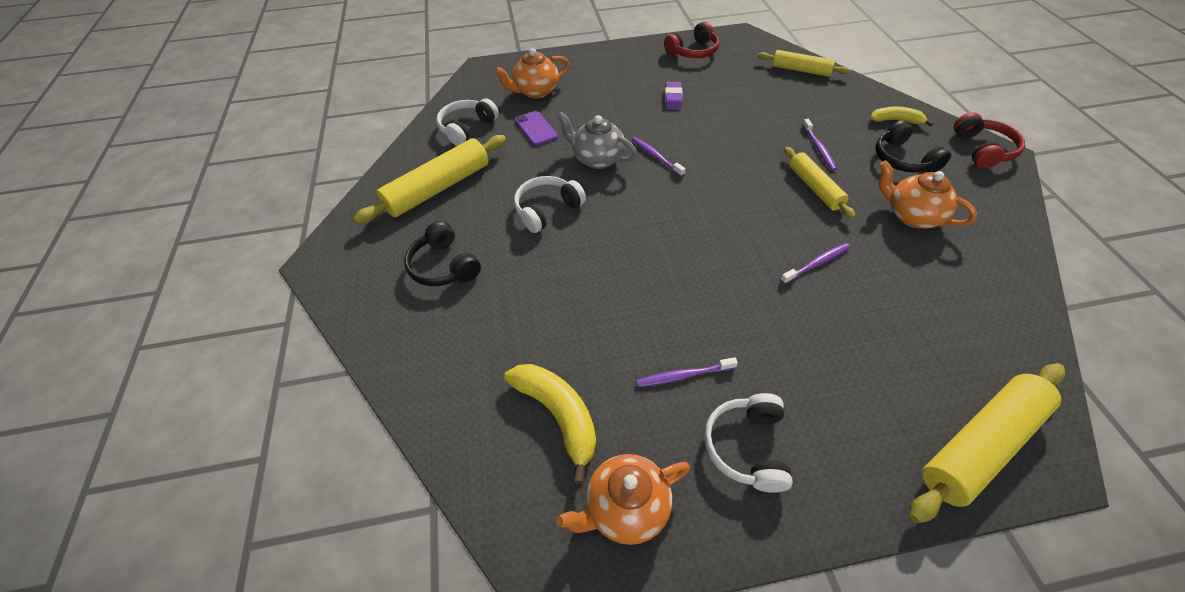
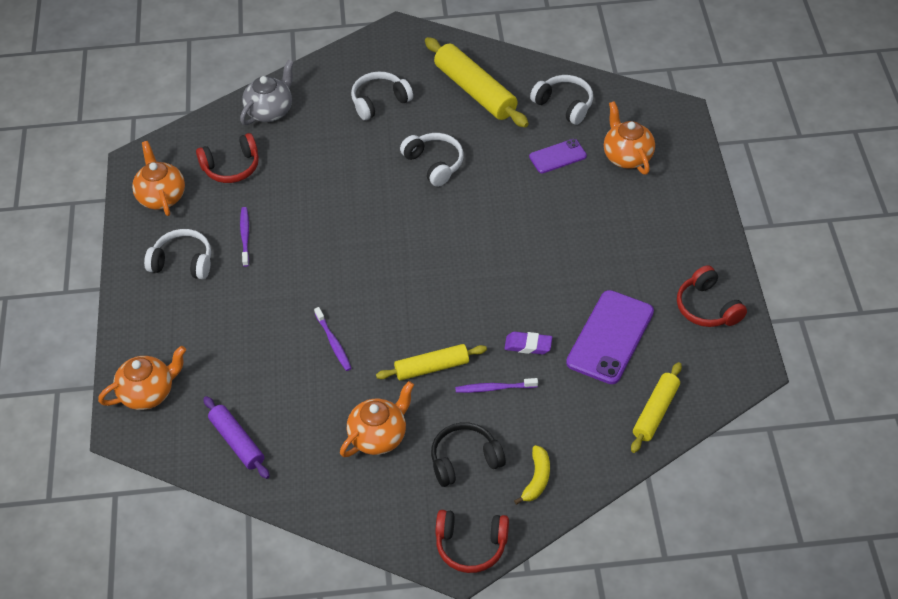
camera: 95 degrees right, 0 degrees up
(444, 266) = (379, 101): black headphones -> white headphones
(558, 415) = (231, 167): yellow banana -> red headphones
(597, 159) = (502, 202): grey teapot -> grey teapot (270, 111)
(655, 156) = (499, 247): purple toothbrush -> none
(673, 99) = (602, 274): purple eraser -> purple eraser (528, 345)
(738, 92) = (610, 337): none -> purple phone
(980, 445) = (148, 393): yellow rolling pin -> orange teapot
(990, 331) = (237, 442): none -> purple rolling pin

